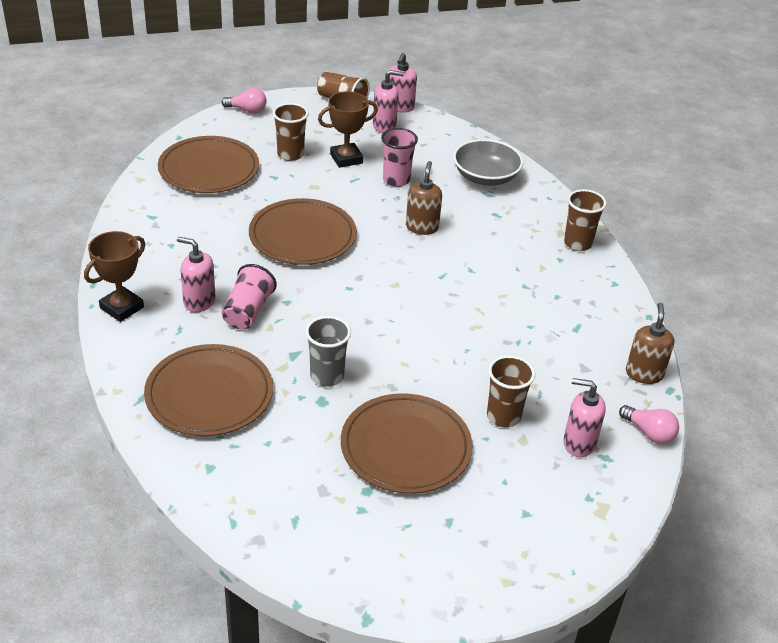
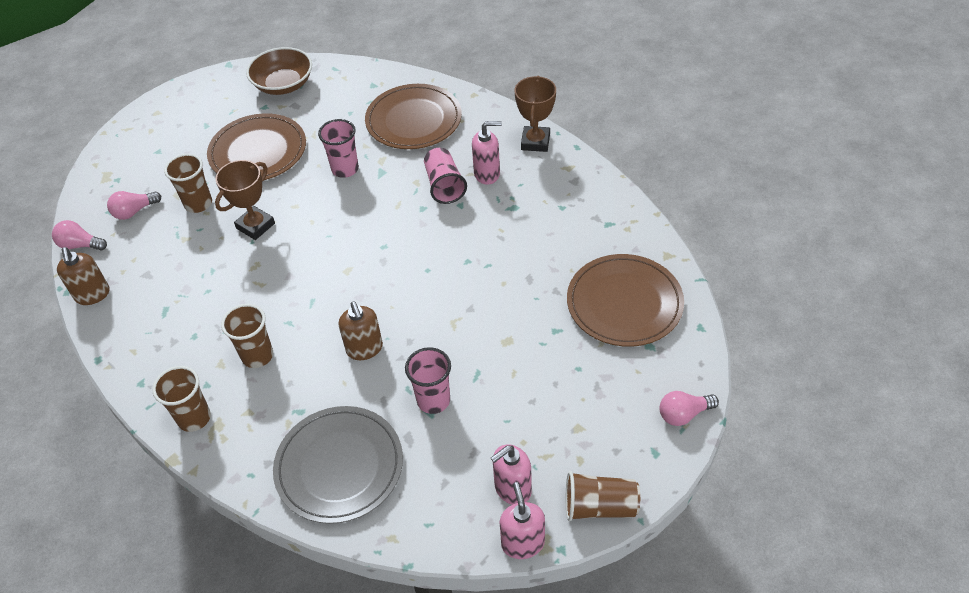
camera: 155 degrees right, 10 degrees up
(290, 154) = (570, 372): brown cup -> brown cup (257, 356)
(302, 236) = (465, 275): brown plate -> none
(315, 533) = (283, 84): none -> brown bowl
(327, 376) = (345, 169): grey cup -> pink cup
(346, 159) = (509, 401): brown trophy -> brown trophy (255, 226)
(485, 177) = (339, 466): grey bowl -> grey plate
(578, 443) = (134, 211): pink soap dispenser -> pink light bulb

